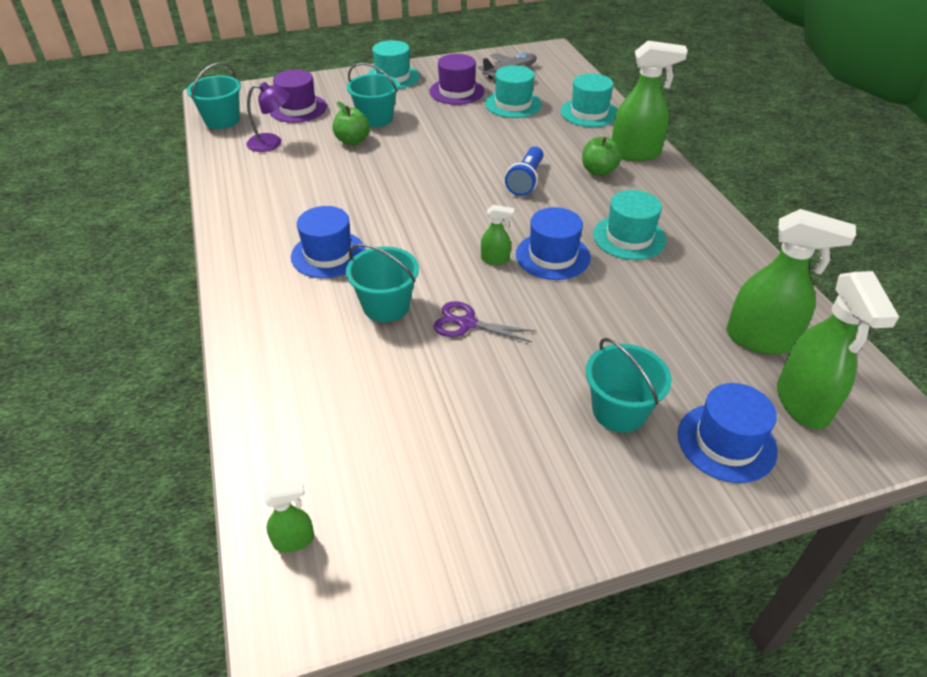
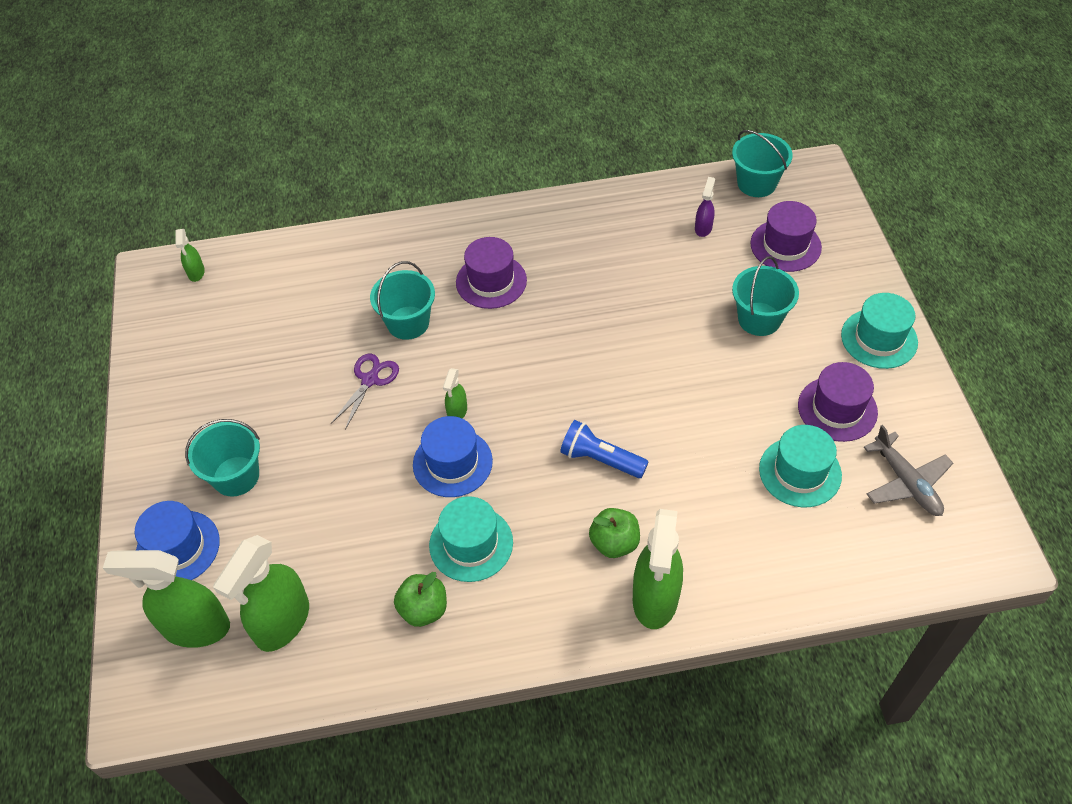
camera: 100 degrees right, 10 degrees up
(272, 143) = (703, 228): purple lamp -> purple spray bottle
(328, 254) = (491, 281): blue hat -> purple hat
(352, 140) = (705, 297): green apple -> green apple (423, 609)
(589, 113) = (773, 565): turquoise hat -> none

